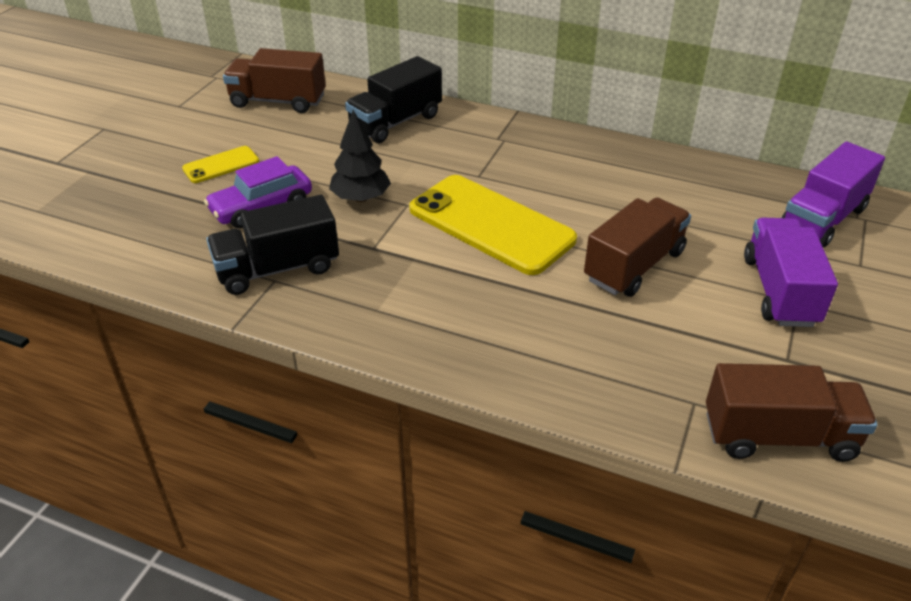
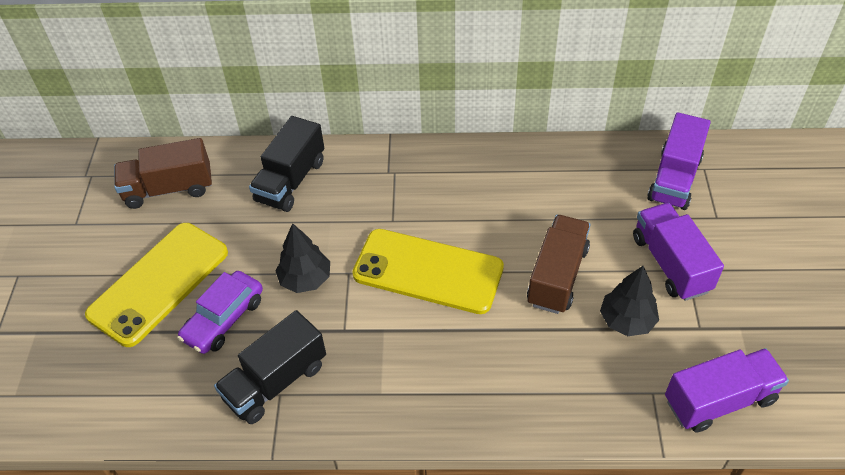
camera: 20 degrees left, 10 degrees up
(221, 165) = (159, 283): yellow phone -> yellow phone, size x2.12
(697, 327) = (626, 320): none -> black tree
(779, 436) = (719, 400): brown truck -> purple truck

